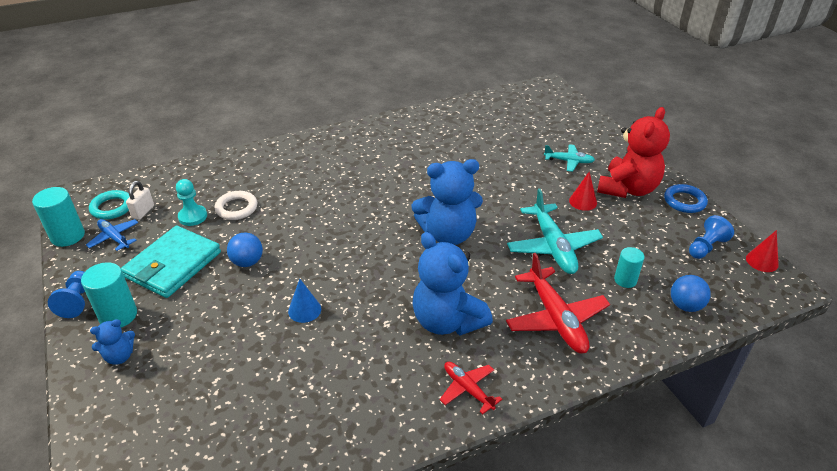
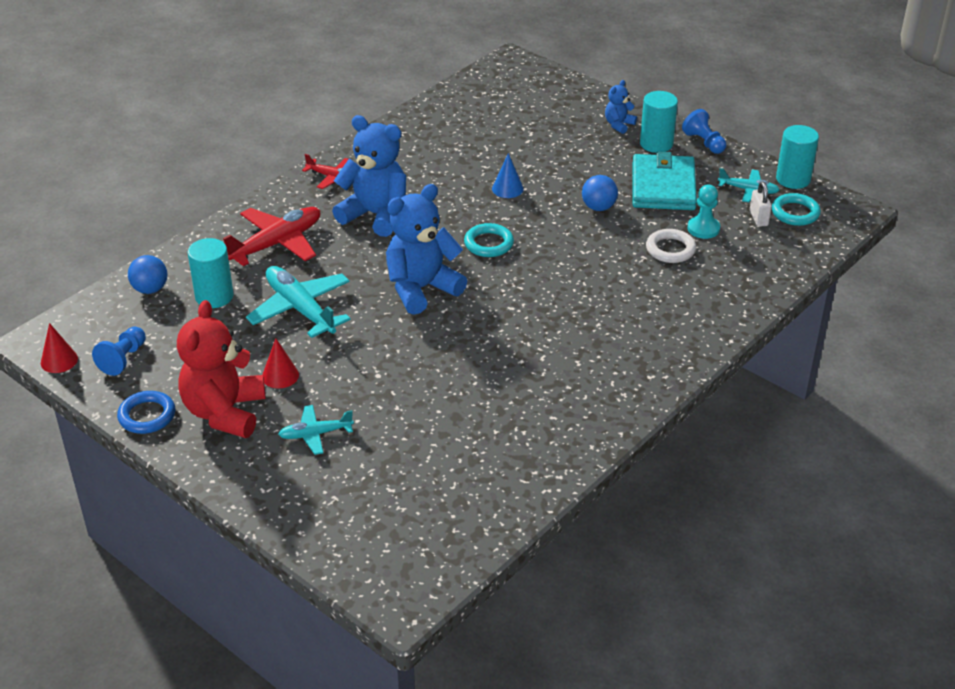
camera: 155 degrees right, 0 degrees up
(114, 238) = (748, 190): blue plane -> turquoise plane
(367, 257) = (488, 244): none -> turquoise ring
(556, 318) = (276, 244): red plane -> red plane turned 90 degrees clockwise
(625, 280) = (214, 296): turquoise cylinder -> turquoise cylinder, size x1.54

